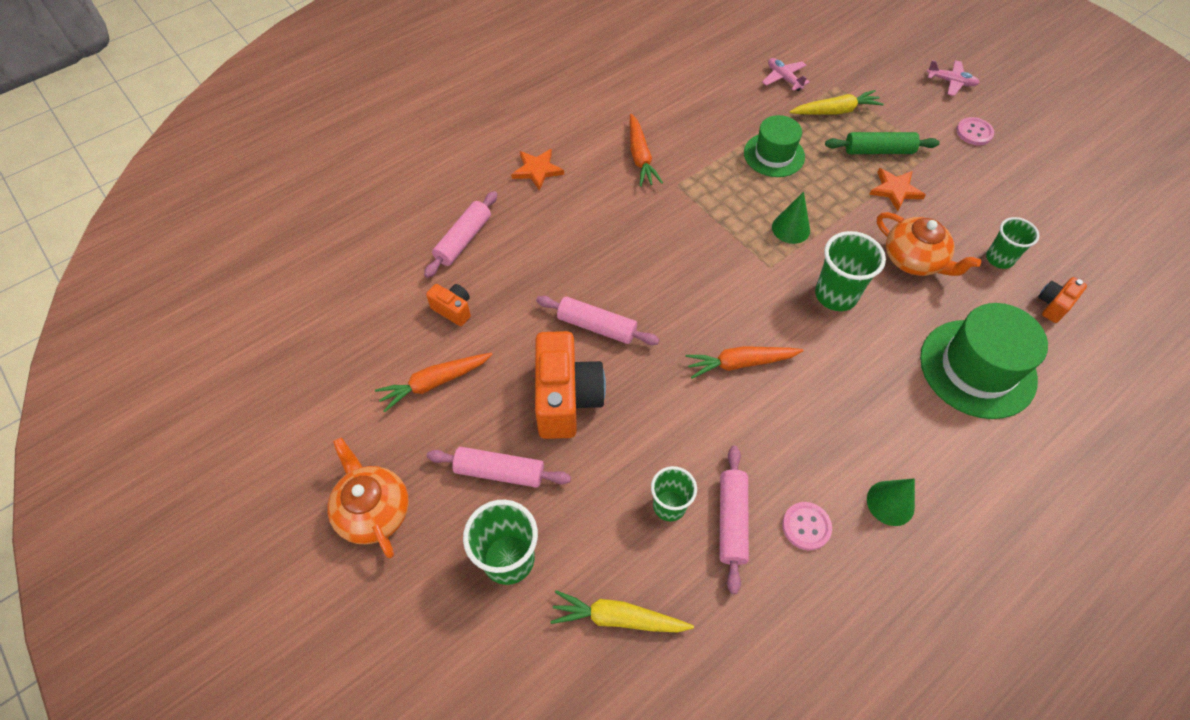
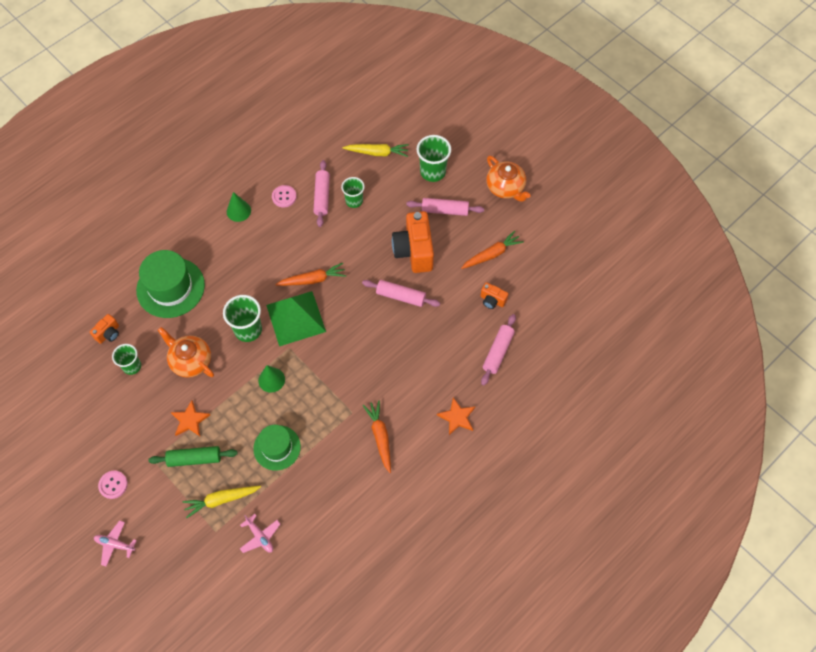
camera: 175 degrees right, 5 degrees up
(763, 307) = (296, 318): none -> green pyramid

